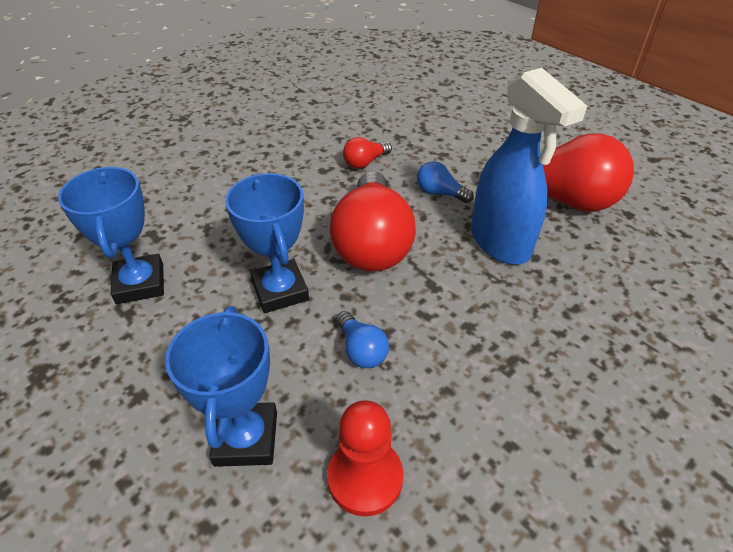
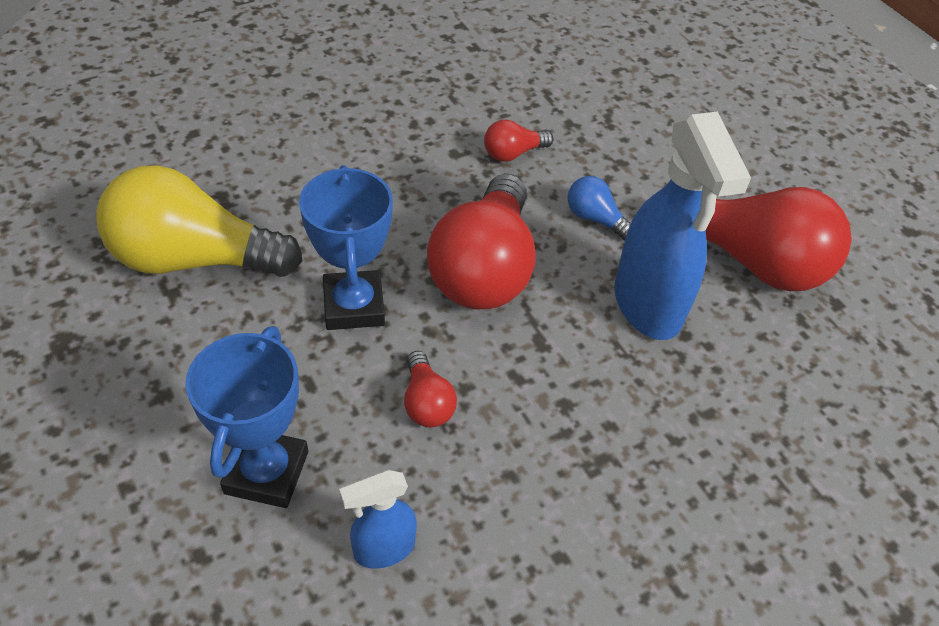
camera: 10 degrees right, 5 degrees up
(140, 283) = (194, 259): blue trophy -> yellow light bulb
(361, 350) = (426, 402): blue light bulb -> red light bulb
(365, 477) = (383, 549): red pawn -> blue spray bottle

